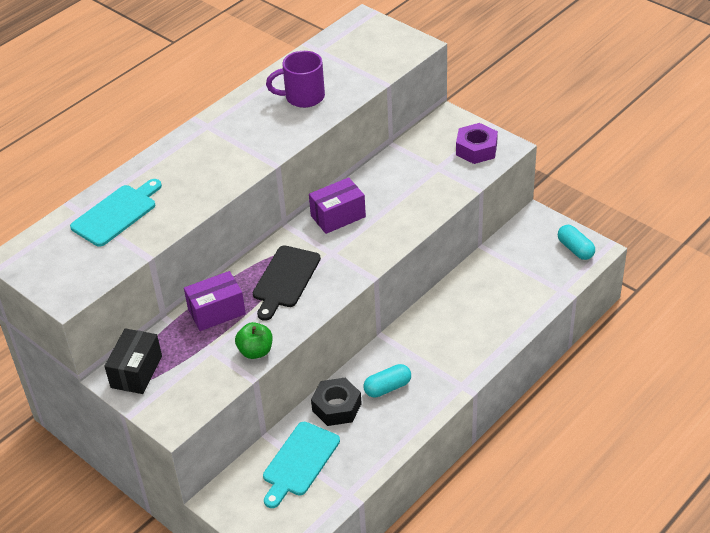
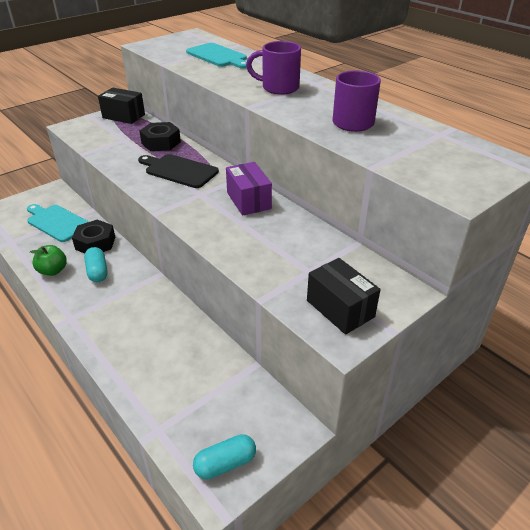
camera: 95 degrees right, 5 degrees down
(216, 312) = (161, 142): purple box -> black nut
(222, 150) = (278, 88): none -> purple mug
(255, 351) = (109, 155): green apple -> green apple (53, 271)
(476, 149) = (340, 308): purple nut -> black box

